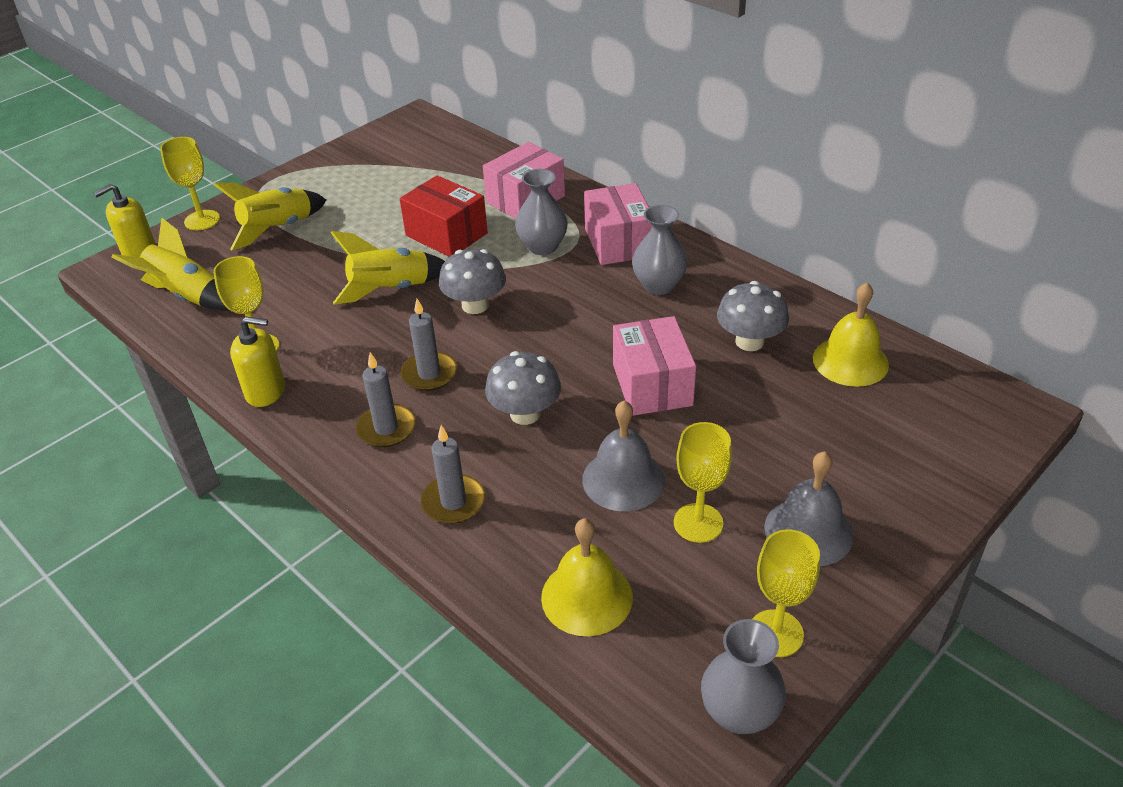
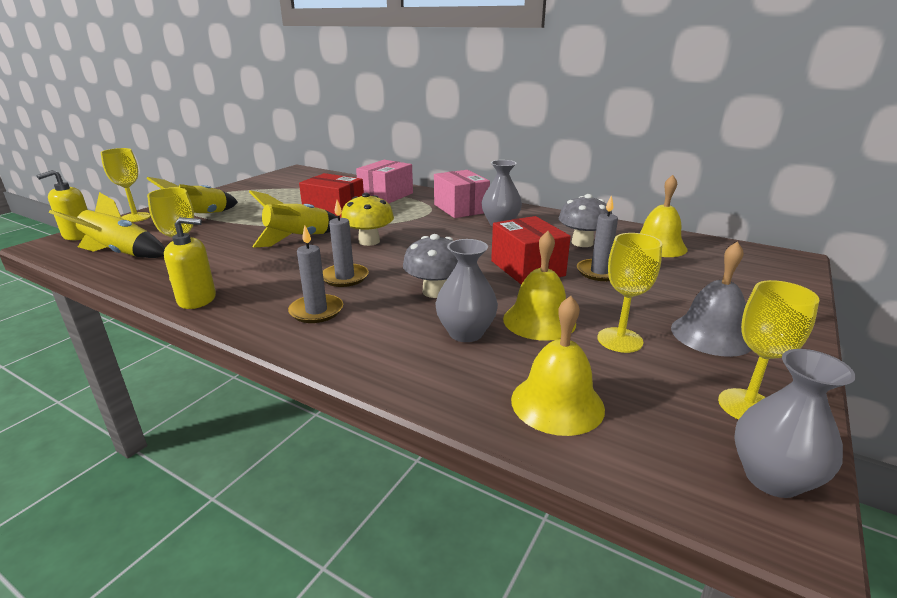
camera: 15 degrees left, 15 degrees down
(453, 502) = (396, 351): grey candle -> grey candle (599, 272)
(475, 305) = (369, 241): grey mushroom -> yellow mushroom
(542, 247) = (408, 213): grey vase -> grey vase (466, 333)
(623, 479) = (539, 321): grey bell -> yellow bell
(652, 385) = (527, 268): pink box -> red box

